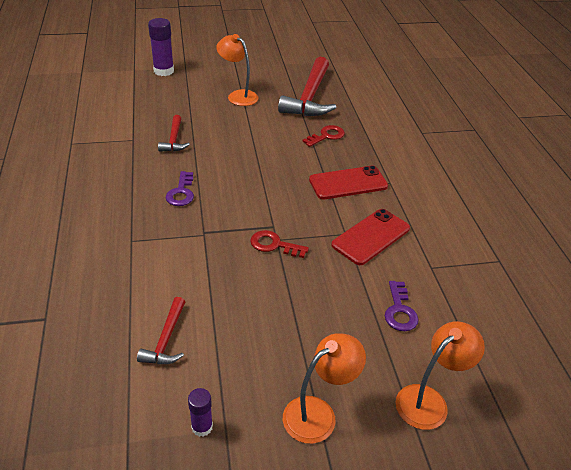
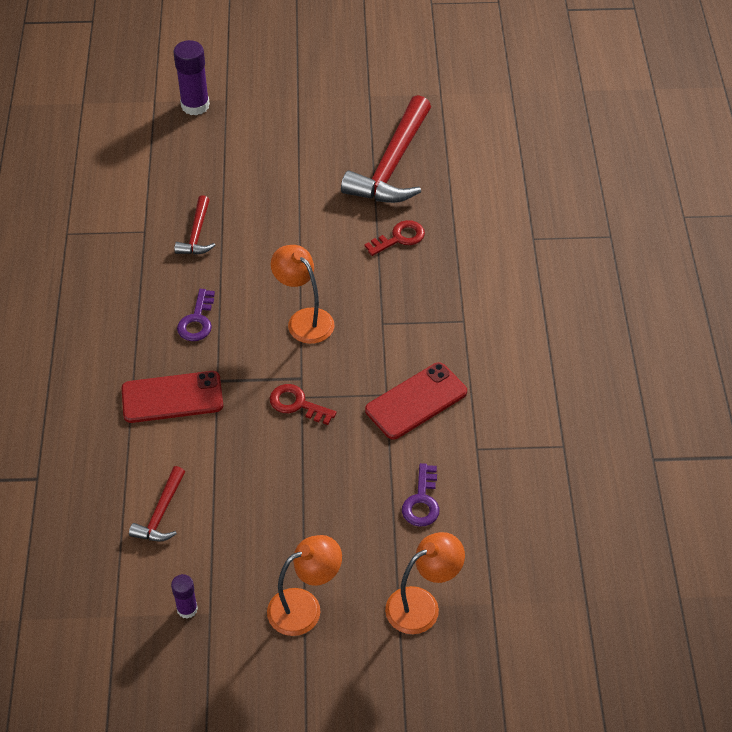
camera: 10 degrees right, 10 degrees up
(238, 96) = (292, 158): orange lamp -> orange lamp (304, 319)
(348, 183) = (408, 318): red phone -> red phone (172, 397)

